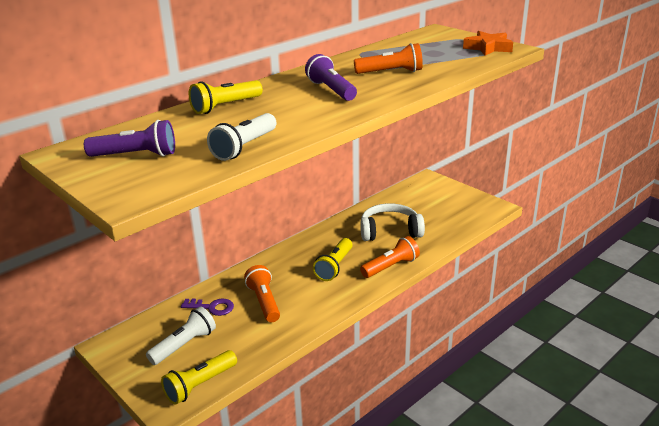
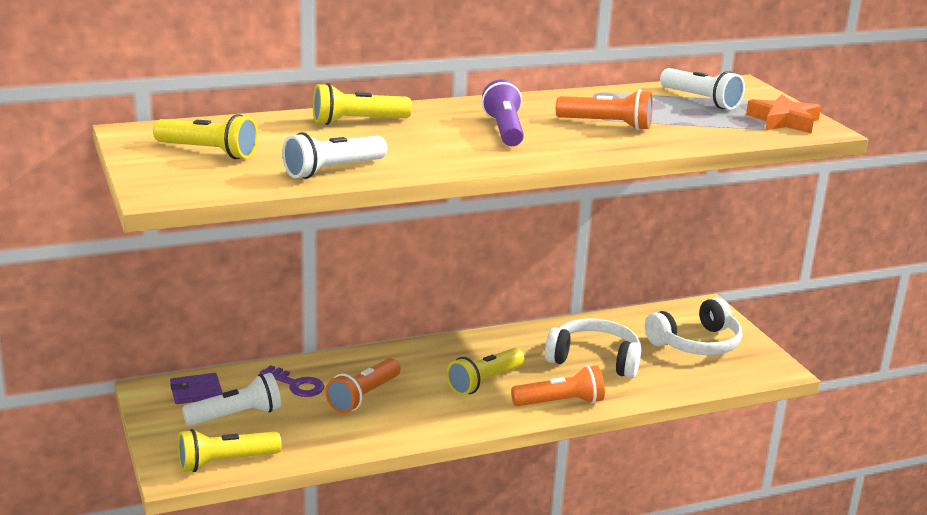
camera: 20 degrees right, 5 degrees down
(136, 155) = (209, 152): purple flashlight -> yellow flashlight
(142, 335) = (196, 391): none -> purple wallet
(264, 302) = (364, 396): orange flashlight -> orange flashlight turned 150 degrees counterclockwise
(427, 45) = (701, 100): none -> white flashlight
(439, 203) = (696, 343): none -> white headphones

